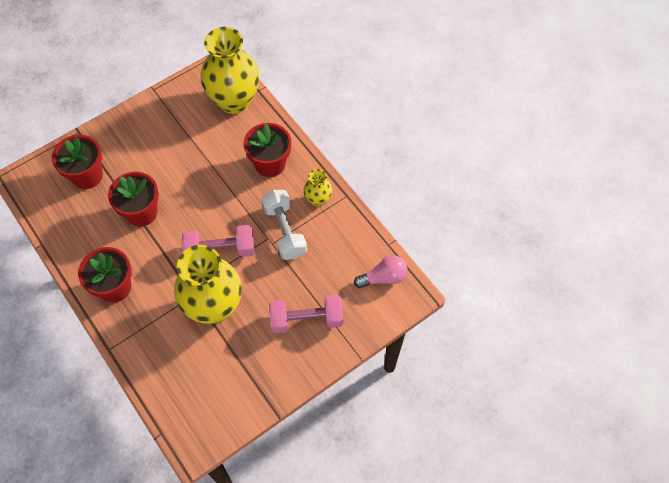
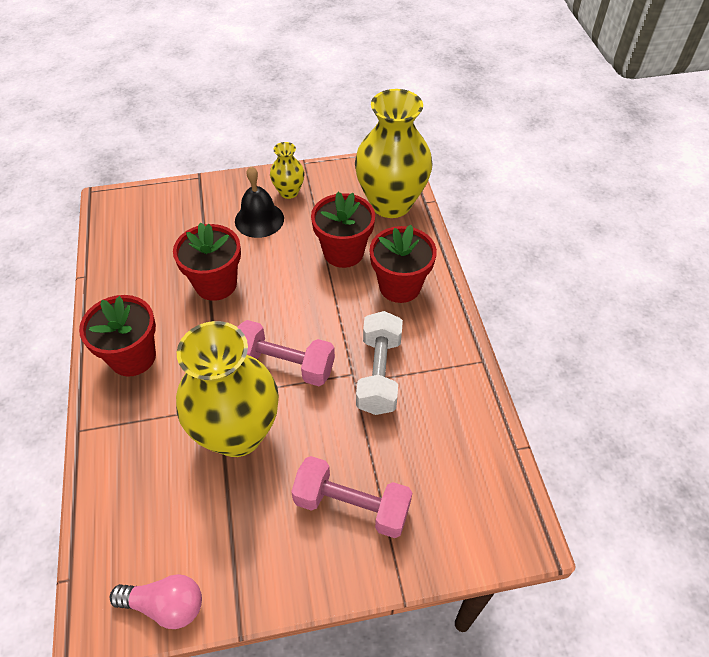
camera: 25 degrees right, 10 degrees down
(87, 175) = (180, 223): red flower pot -> red flower pot (343, 252)
(145, 150) = (259, 219): none -> black bell
(318, 199) = (442, 351): yellow vase -> yellow vase (289, 192)
(383, 277) = (490, 493): pink light bulb -> pink light bulb (166, 605)

